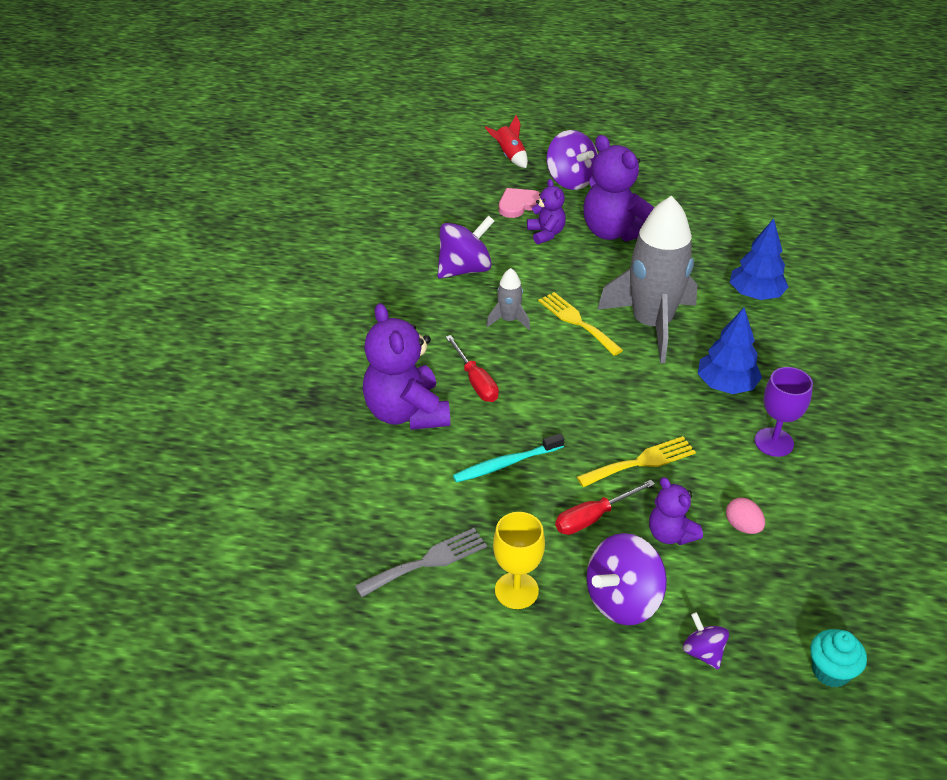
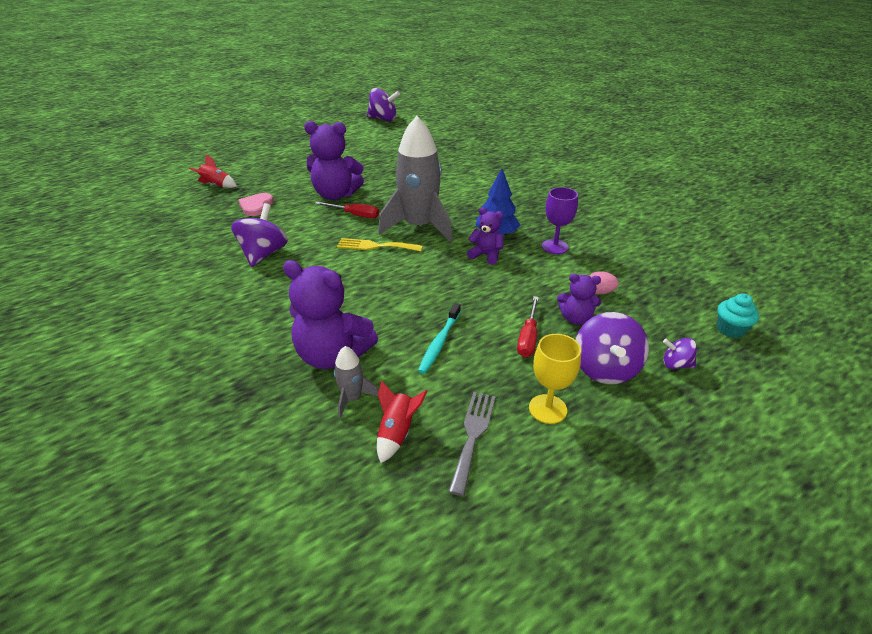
camera: 45 degrees left, 5 degrees down
(376, 514) = (397, 433): none -> red rocket
(476, 381) = (356, 310): red screwdriver -> red screwdriver (355, 215)
(509, 320) = (332, 266): grey rocket -> grey rocket (352, 398)
(546, 233) = (294, 213): purple teddy bear -> purple teddy bear (486, 255)
(570, 180) = (274, 182): purple spinning top -> purple spinning top (383, 119)
(641, 462) = (510, 294): yellow fork -> none
(755, 294) = (451, 189): blue tree -> none

